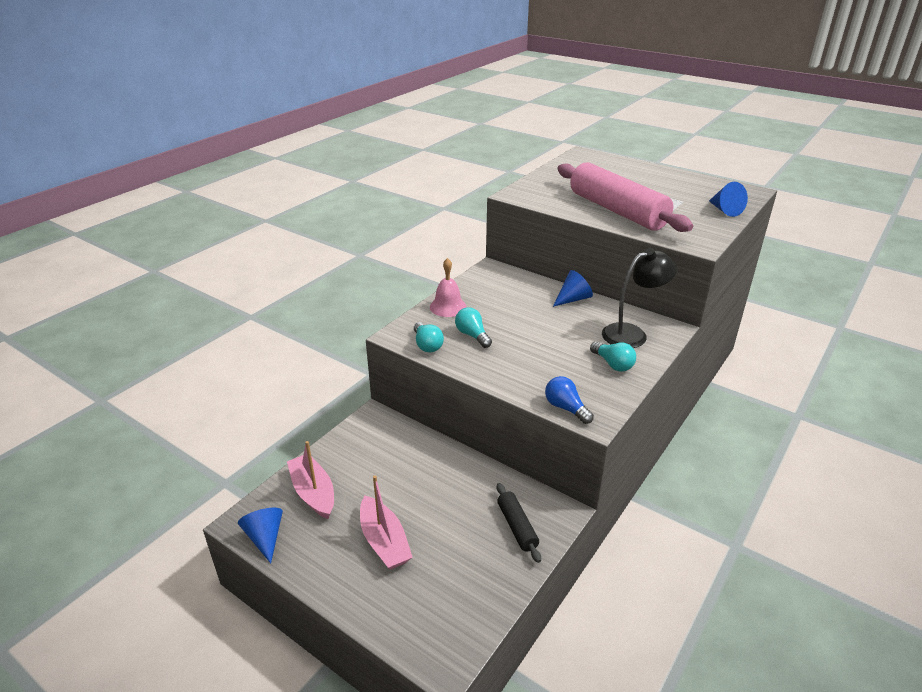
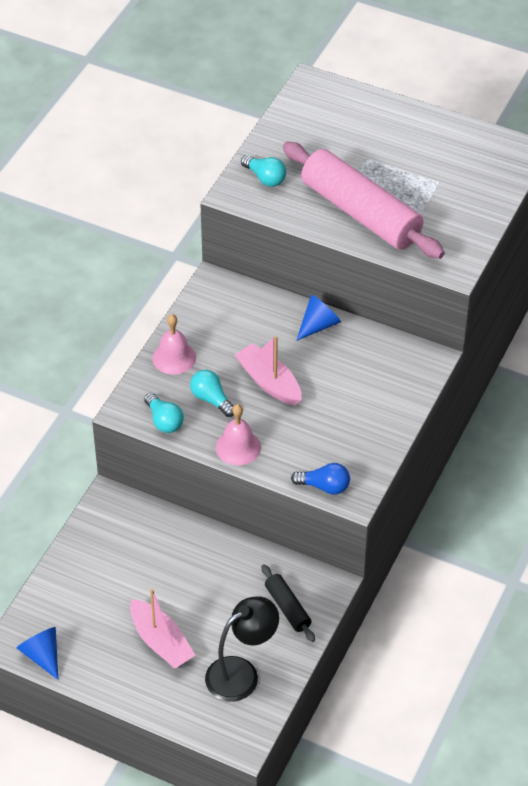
camera: 10 degrees left, 15 degrees up
(313, 492) = (73, 601): pink boat -> pink boat (269, 382)
(488, 370) = (238, 447): none -> pink bell
(566, 408) = (324, 486): blue light bulb -> blue light bulb turned 150 degrees clockwise
(613, 364) = (369, 421): turquoise light bulb -> turquoise light bulb (265, 178)
(632, 333) = (388, 373): black lamp -> black lamp (241, 673)
(725, 210) = (487, 196): blue cone -> none

